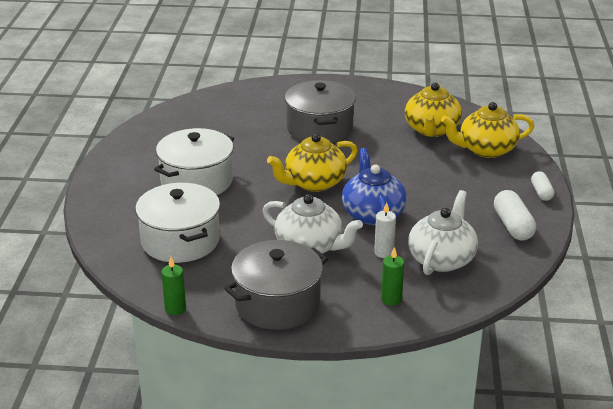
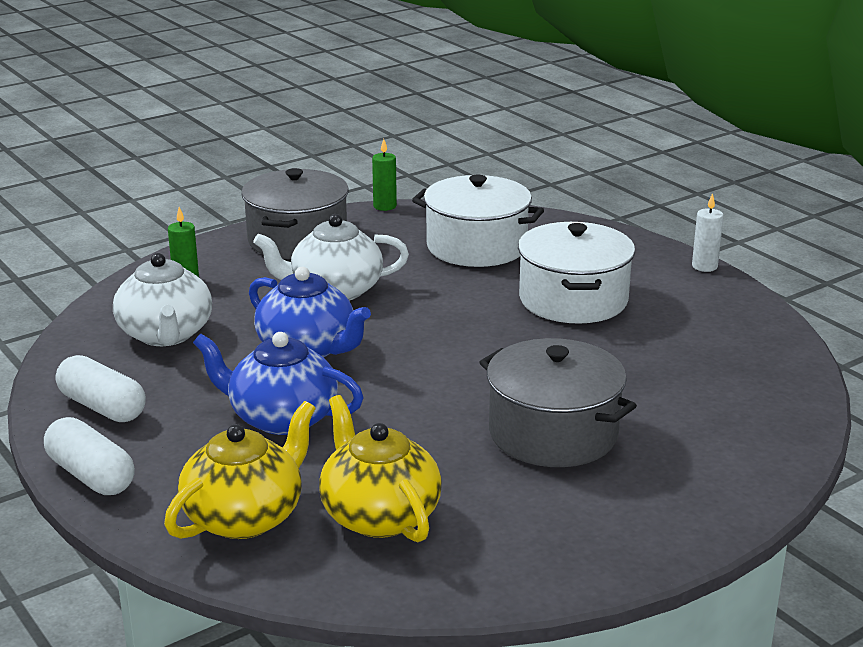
camera: 140 degrees right, 5 degrees down
(314, 183) = (435, 354): yellow teapot -> none
(384, 252) = (243, 315): white candle -> white candle (704, 266)
(428, 183) = (281, 418): none -> blue teapot
(541, 192) = (91, 475): white capsule -> white capsule, size x1.61

